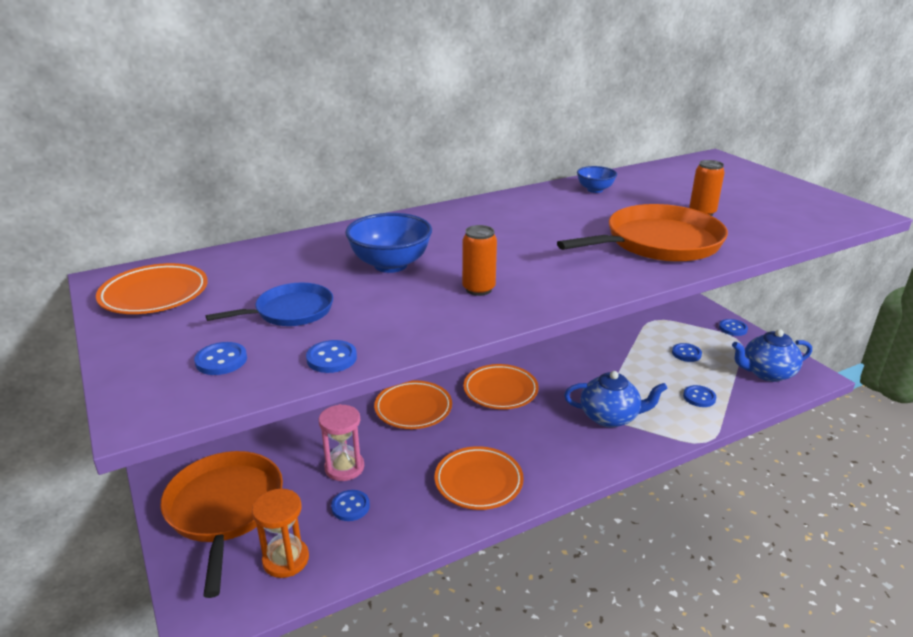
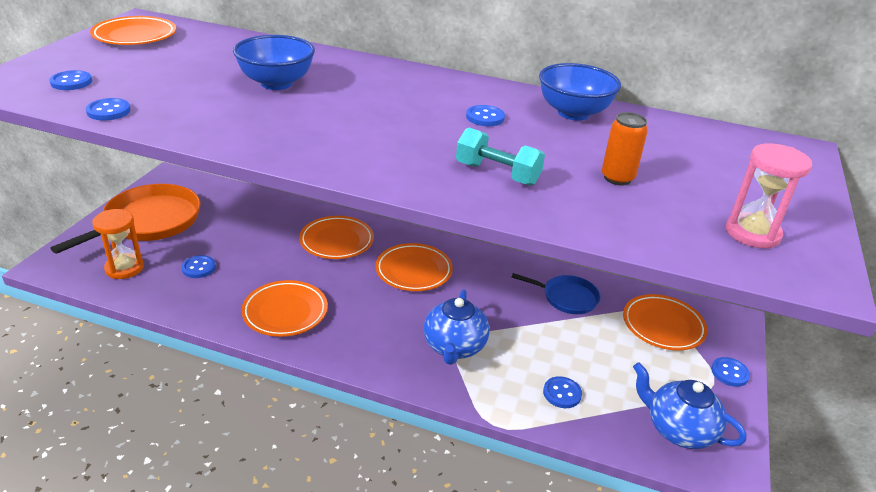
camera: 45 degrees right, 5 degrees up
(290, 311) = (160, 78): blue pan -> blue pan (567, 297)
(344, 467) = (236, 245): pink hourglass -> pink hourglass (752, 233)
(478, 289) = (279, 125): orange can -> none
(595, 190) = (573, 113): blue bowl -> blue bowl, size x1.70
(610, 417) = (454, 347): blue teapot -> blue teapot turned 45 degrees clockwise
(658, 243) = (497, 174): orange pan -> turquoise dumbbell
(669, 325) = (663, 326): none -> orange plate
(686, 353) = (628, 356): blue button -> blue button (485, 117)

